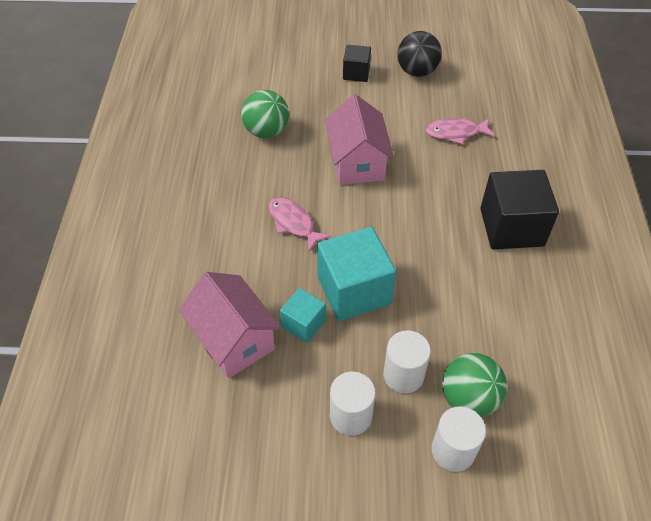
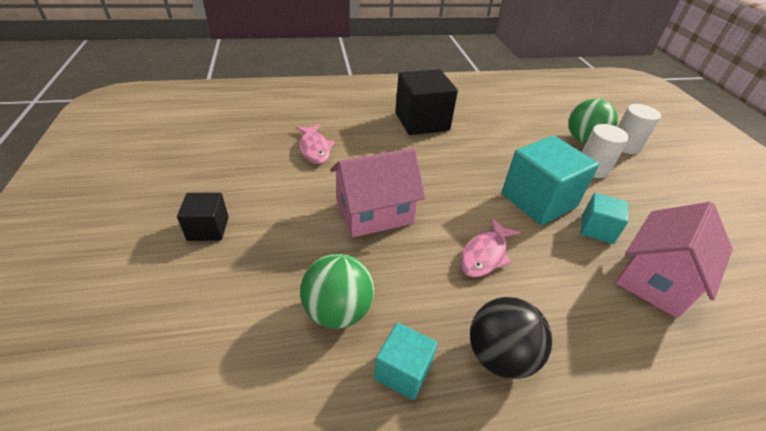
camera: 105 degrees left, 10 degrees down
(214, 155) = (403, 371): none -> turquoise cube
(351, 416) = (649, 192): white cylinder -> none
(417, 71) = (211, 177): black ball -> black ball (500, 355)

